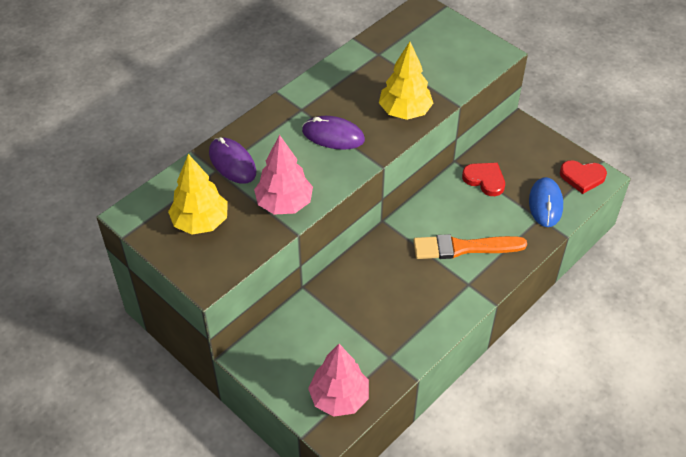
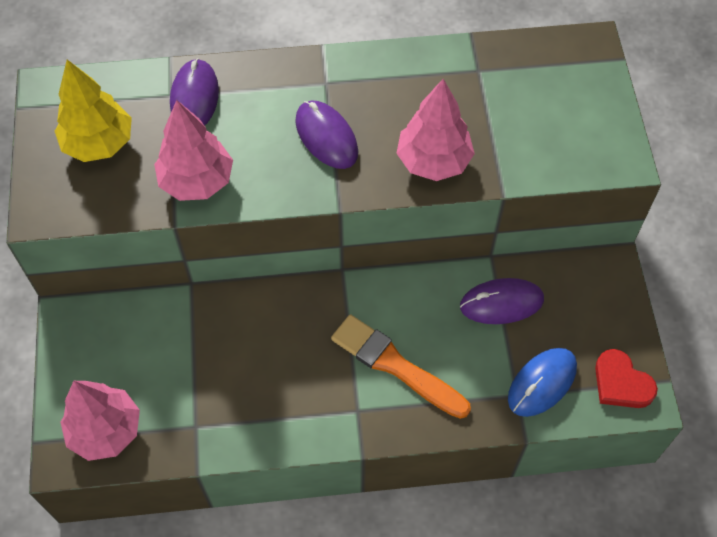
camera: 40 degrees right, 10 degrees up
(405, 112) = (433, 161): yellow tree -> pink tree
(485, 180) = (501, 303): red heart -> purple mouse

